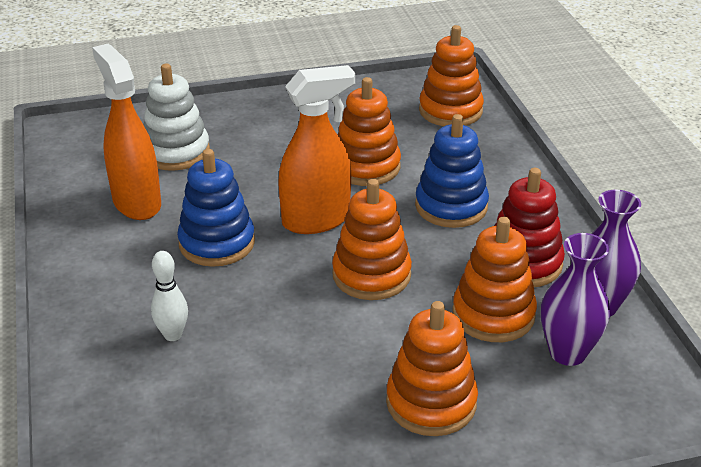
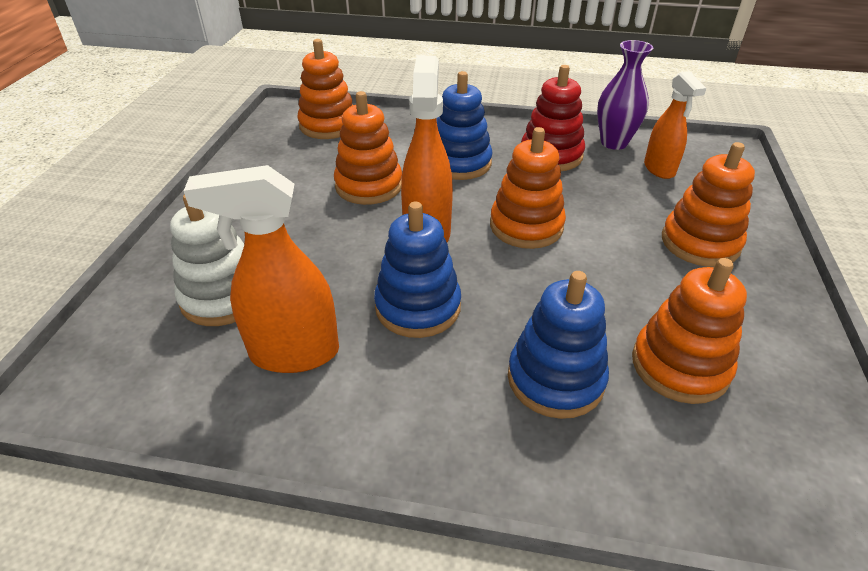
camera: 65 degrees left, 5 degrees up
(173, 335) = (555, 379): white bowling pin -> blue stacking toy
(493, 315) = (605, 185): orange stacking toy -> orange stacking toy (679, 366)
(567, 352) = (659, 169): purple vase -> orange spray bottle

